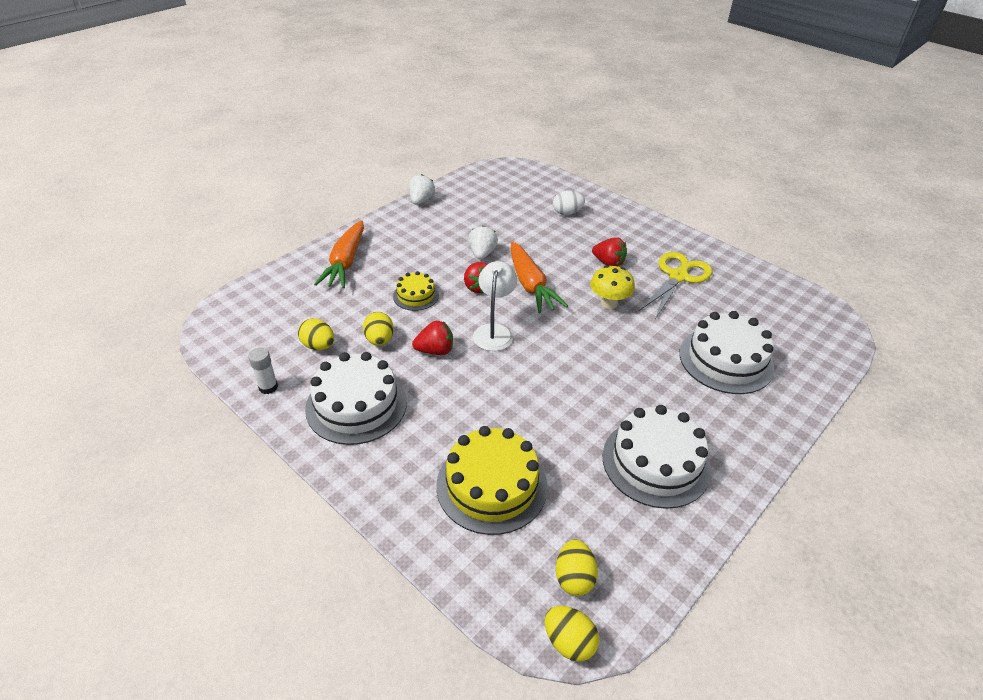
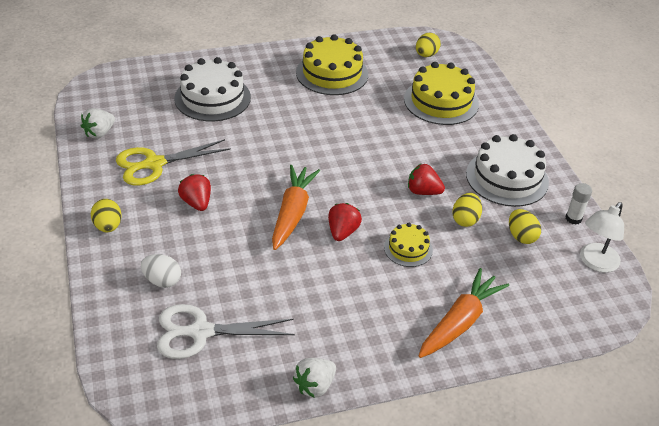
camera: 150 degrees left, 0 degrees up
(482, 253) = (307, 268): white strawberry -> white strawberry (99, 133)
(494, 331) = (362, 186): white lamp -> white lamp (595, 263)
(512, 199) = (201, 332): none -> white scissors
(569, 642) = (447, 40): yellow egg -> yellow egg (108, 226)
(609, 303) = (243, 168): yellow mushroom -> none
(656, 462) = (332, 73): white cake -> yellow cake

